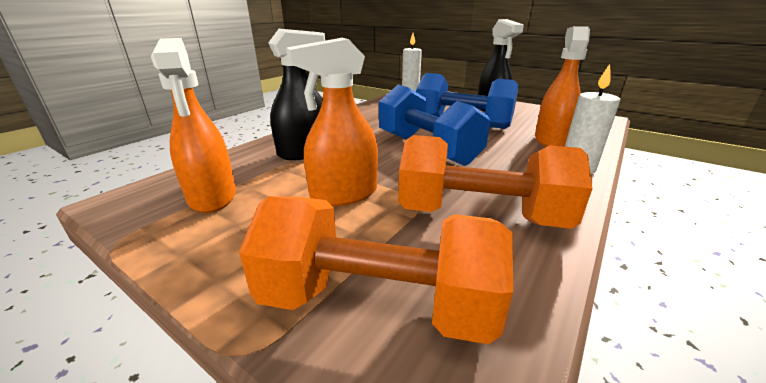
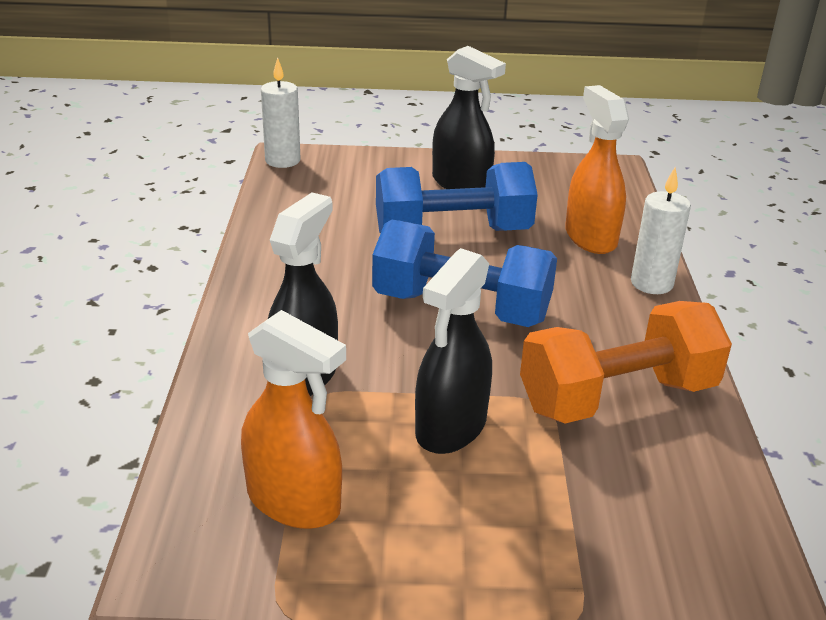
camera: 35 degrees left, 5 degrees up
(343, 194) = (450, 428): orange spray bottle -> black spray bottle
(377, 303) = (623, 531): orange dumbbell -> none

